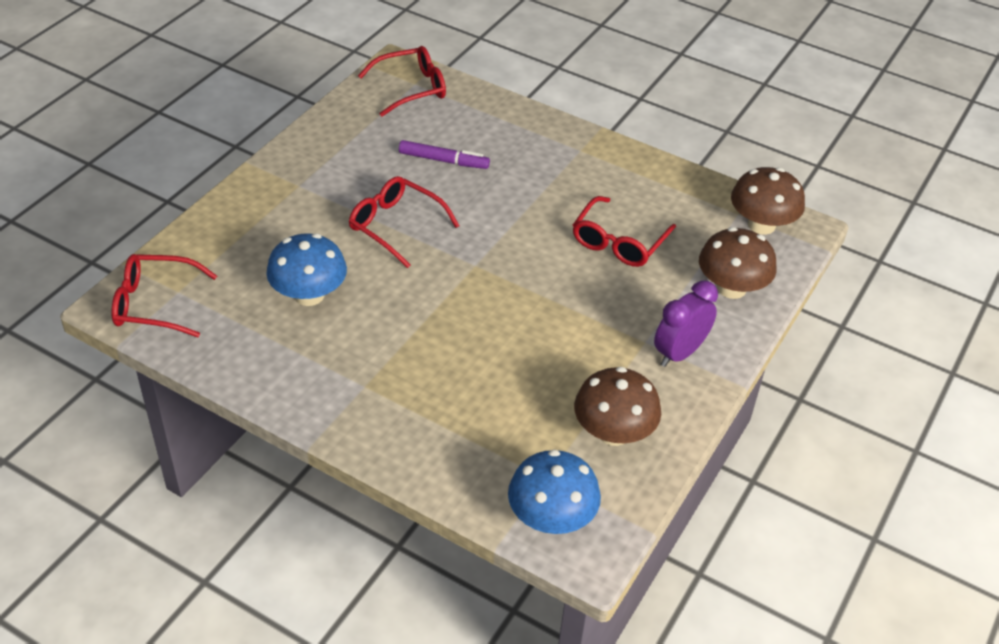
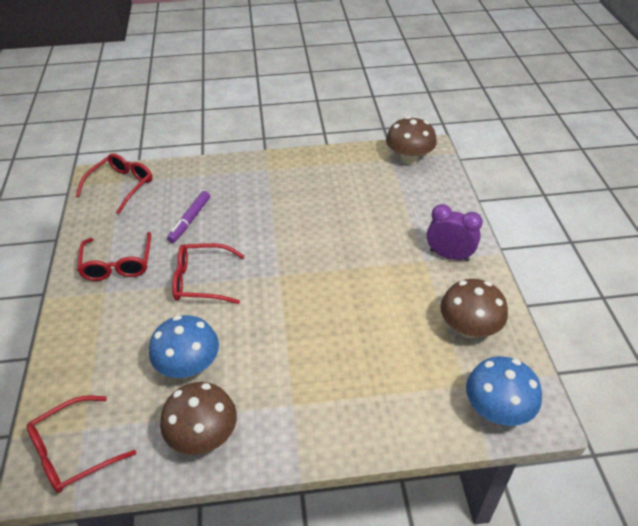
camera: 35 degrees left, 0 degrees up
(443, 160) = (190, 220): purple marker -> purple marker turned 135 degrees clockwise
(619, 241) = (347, 210): red glasses -> red glasses (118, 264)
(679, 353) = (449, 255): purple clock -> purple clock turned 105 degrees clockwise
(731, 288) = (433, 201): brown mushroom -> brown mushroom (203, 435)

